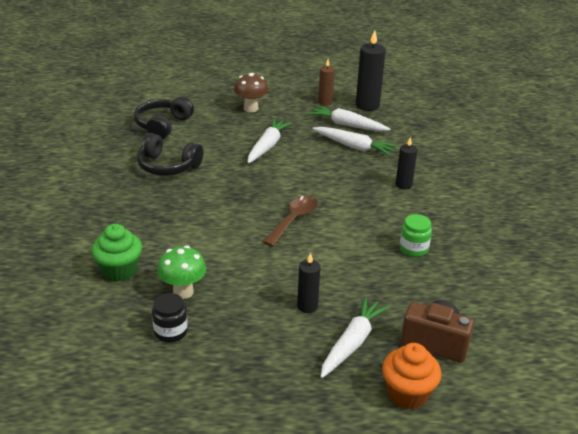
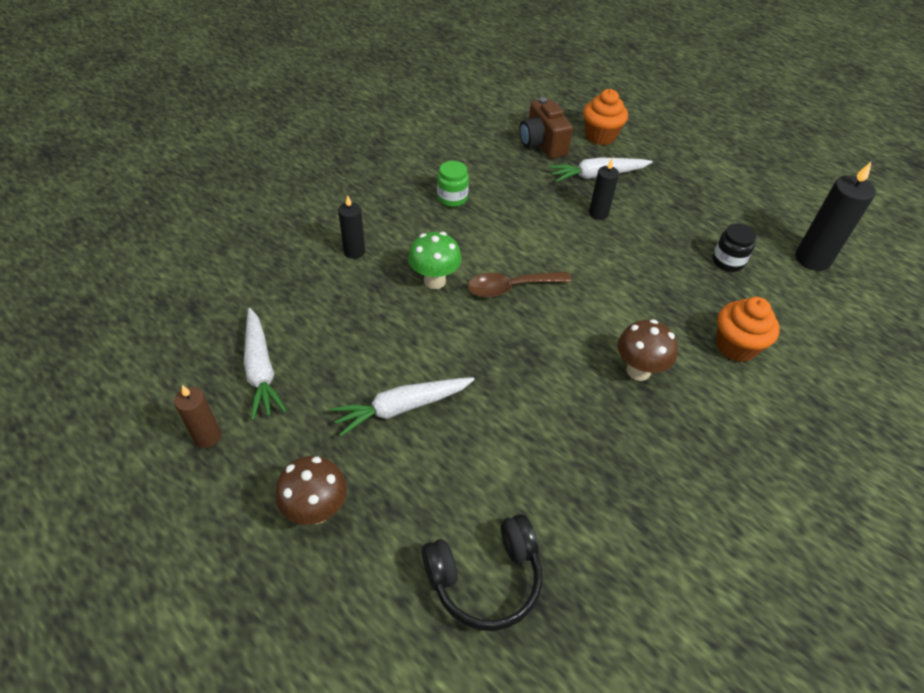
camera: 135 degrees left, 15 degrees up
(119, 270) = (736, 346): green cupcake -> orange cupcake
(167, 166) = (563, 468): black headphones -> none
(170, 222) = (638, 371): none -> brown mushroom
(183, 292) = (690, 286): green mushroom -> green mushroom (434, 281)
(354, 147) = (313, 330): white carrot -> none
(367, 105) = (176, 385): black candle -> black candle (812, 259)

